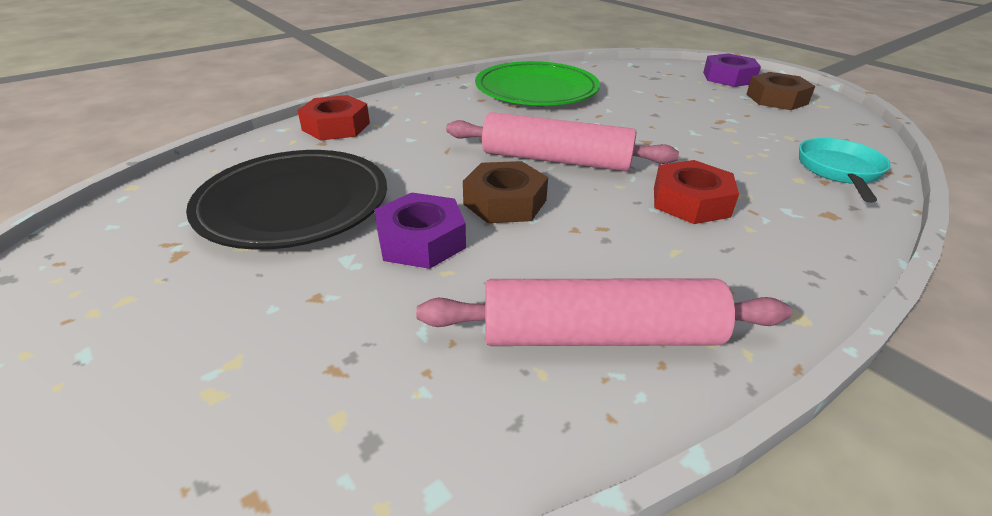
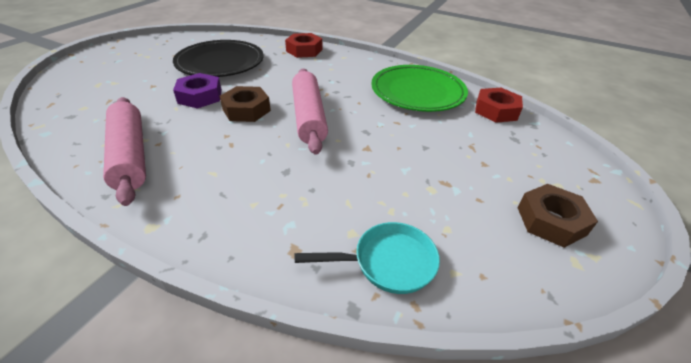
camera: 65 degrees right, 5 degrees up
(691, 201) = (279, 175): red nut -> red nut (496, 110)
(728, 78) = (577, 184): purple nut -> none

